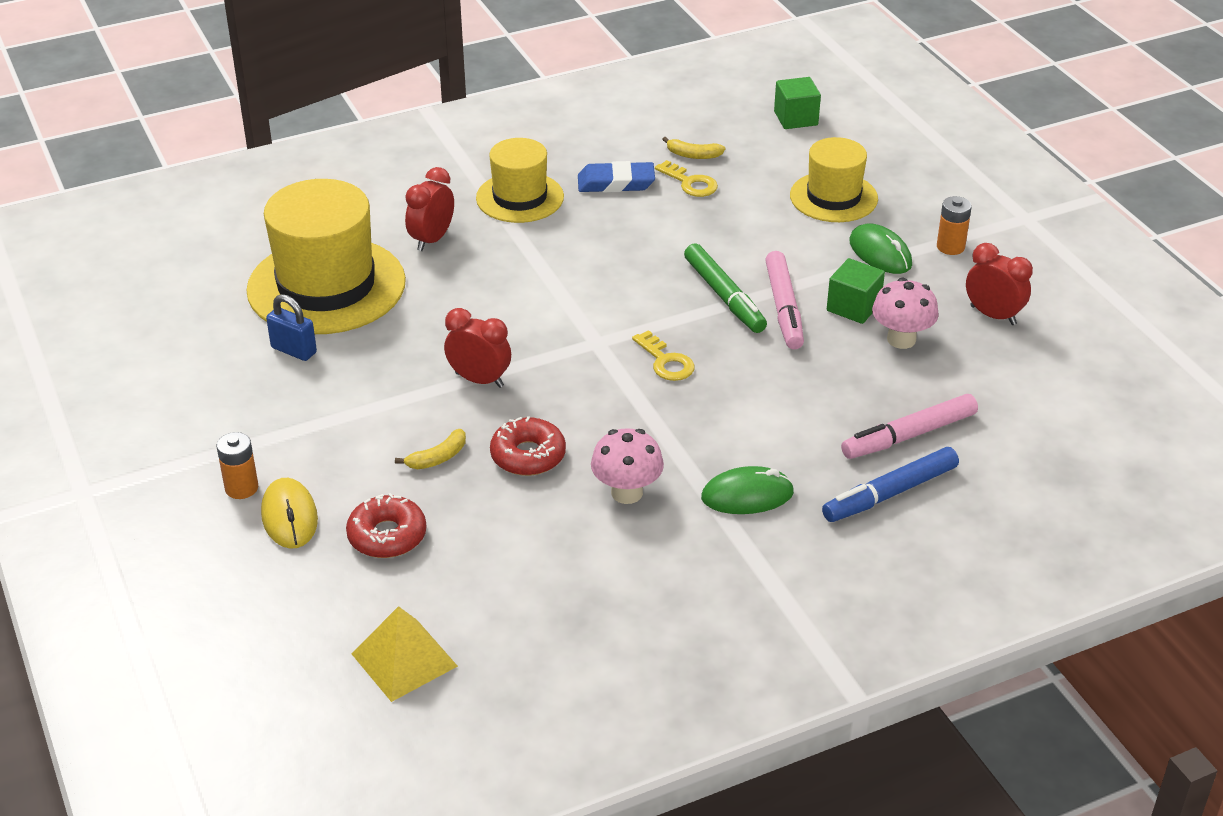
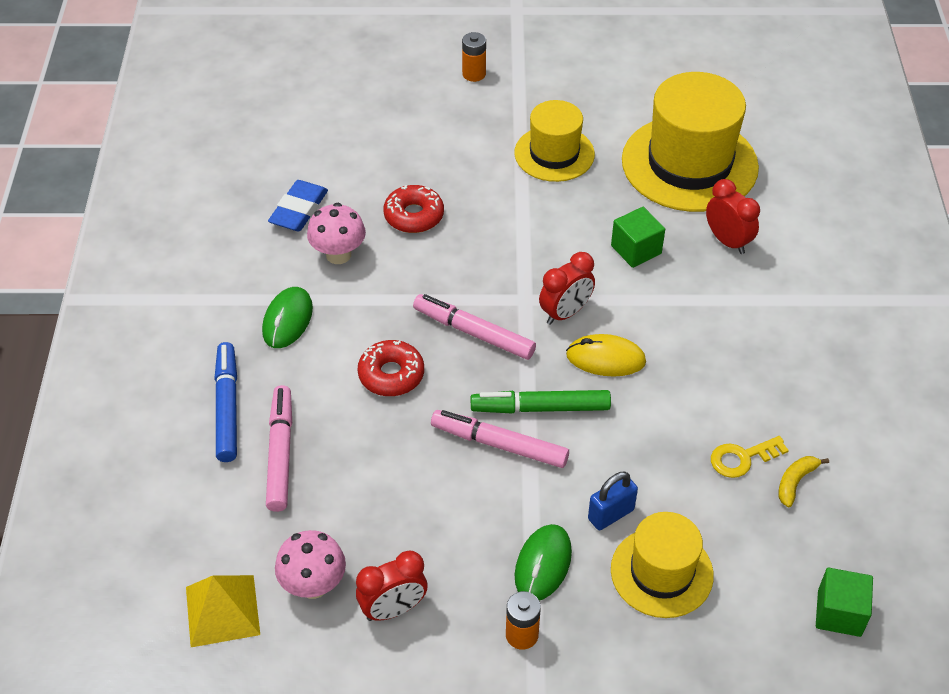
camera: 115 degrees right, 10 degrees up
(289, 517) = (430, 89): yellow mouse -> yellow mouse (605, 358)
(294, 350) = (613, 128): blue padlock -> blue padlock (611, 514)
(387, 536) = (381, 126): red donut -> red donut (391, 375)
(404, 659) = (269, 107): yellow pyramid -> yellow pyramid (222, 610)
(438, 458) = (443, 170): yellow banana -> none
(479, 380) = (517, 216): red clock -> red clock (565, 313)
(520, 197) = (771, 319): yellow hat -> yellow hat (554, 154)
(616, 183) = (767, 398): blue eraser -> blue eraser (299, 210)
(666, 361) = (473, 333): yellow key -> pink marker
(853, 307) = (471, 499): green cube -> green cube (636, 250)
(880, 253) = (543, 564): green mouse -> green mouse turned 60 degrees counterclockwise
(901, 339) = (403, 513): pink mushroom -> pink mushroom (313, 585)

